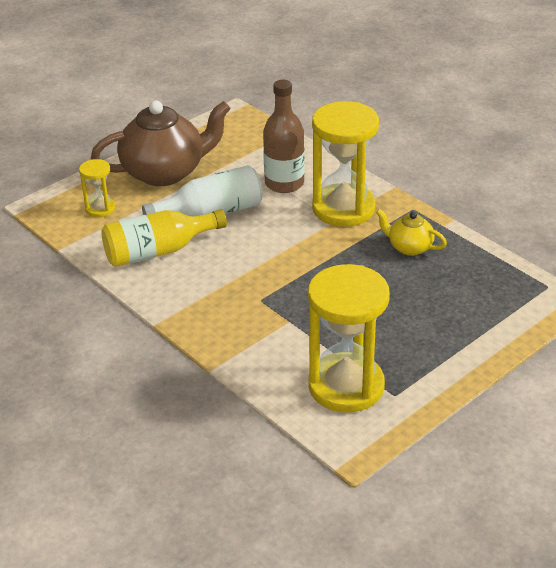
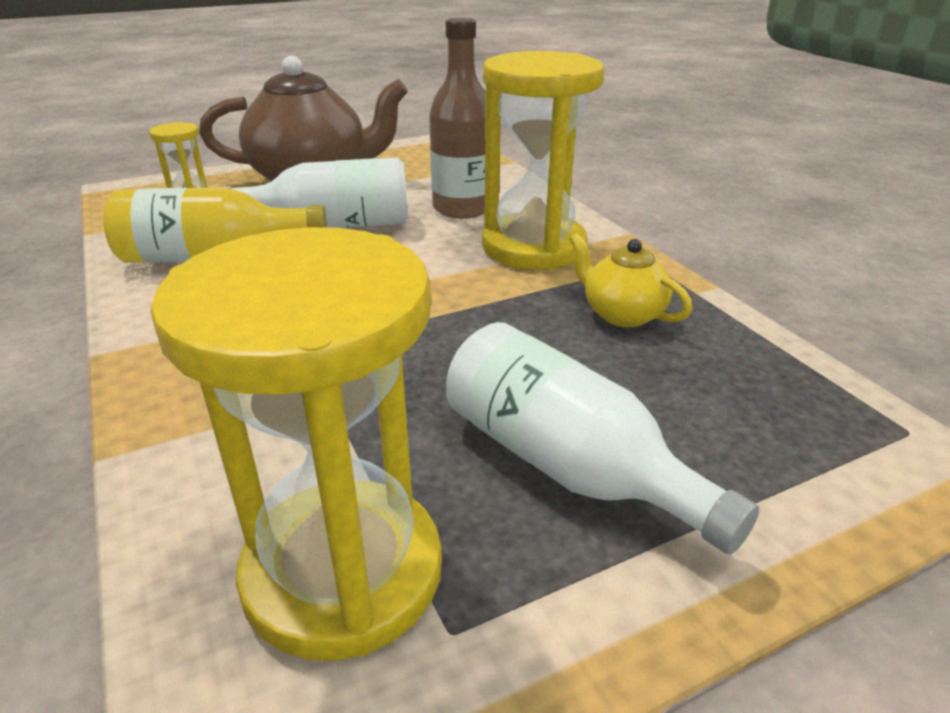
camera: 15 degrees right, 5 degrees down
(412, 330) = (567, 465): none -> white bottle

